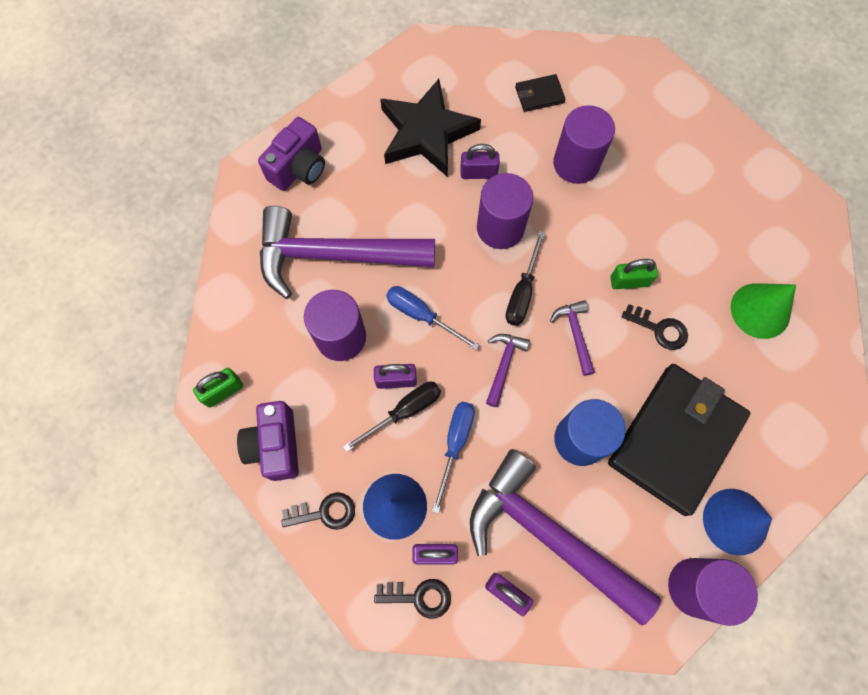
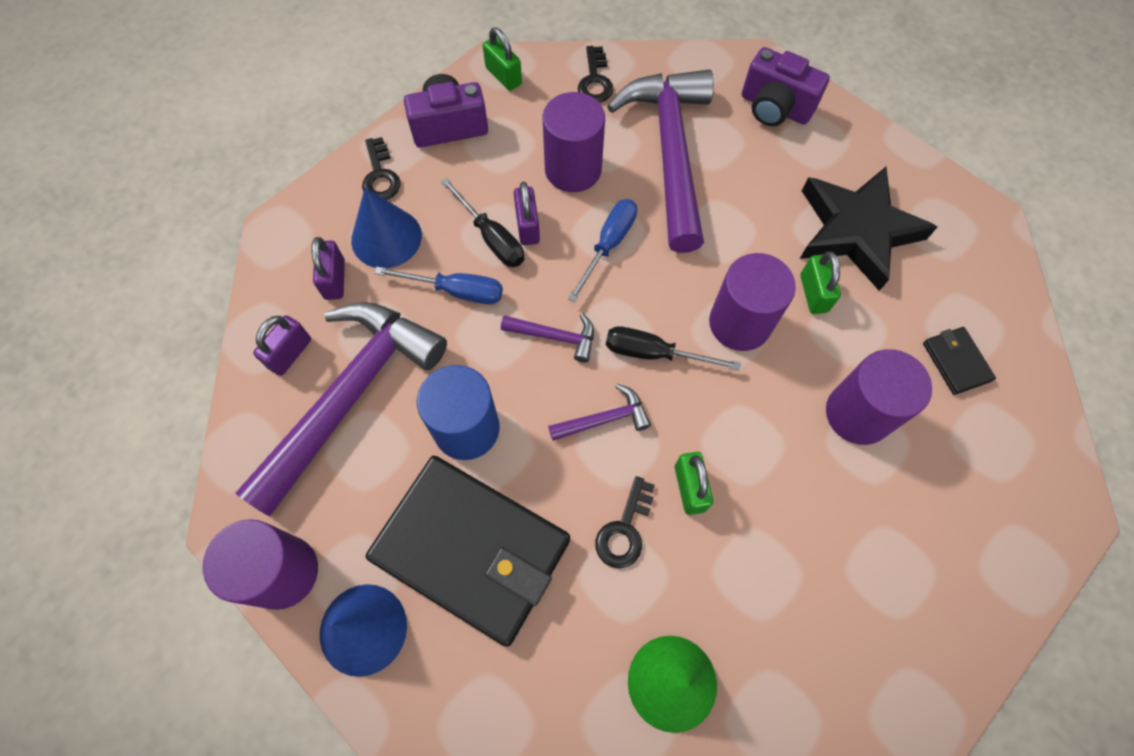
camera: 85 degrees right, 5 degrees down
(419, 597) = (291, 268): black key -> black key (595, 80)
(478, 173) = (813, 293): purple padlock -> green padlock

